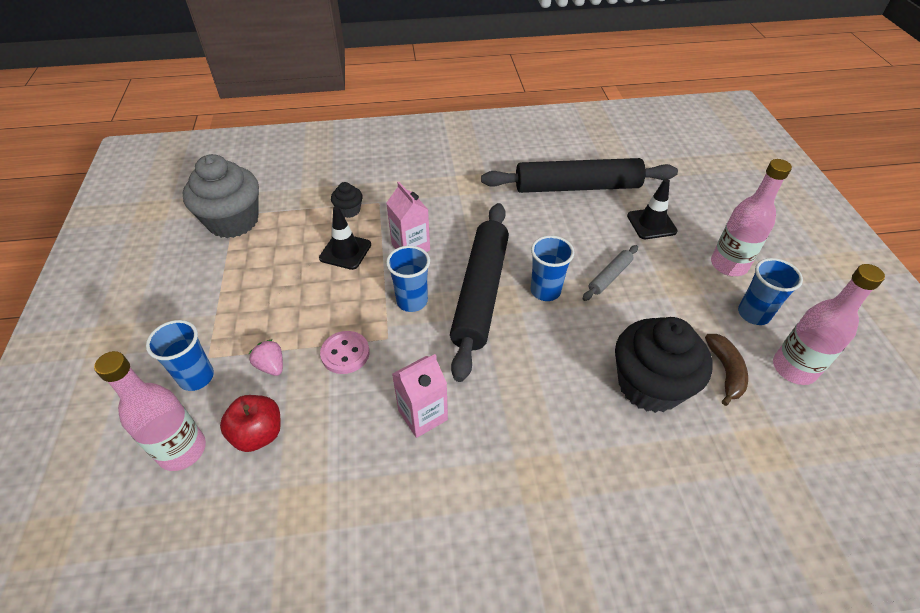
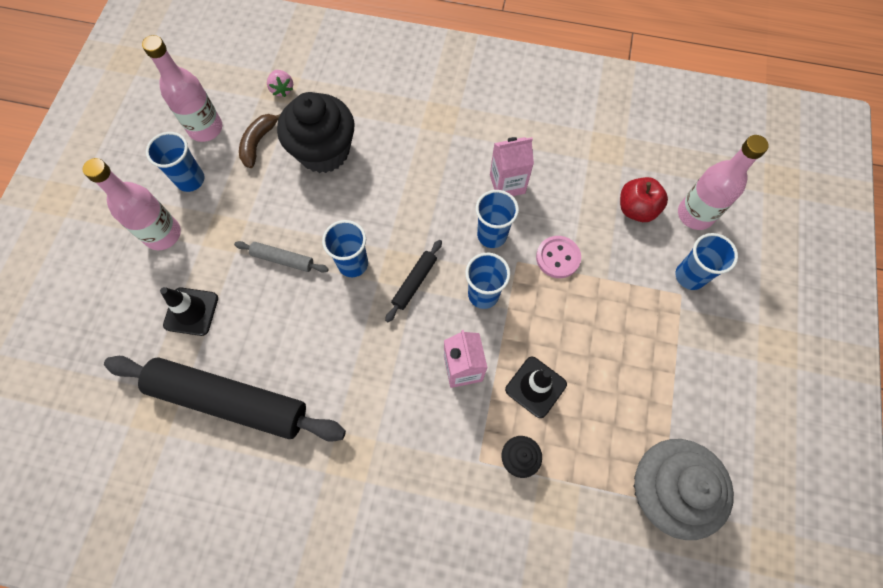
camera: 160 degrees left, 20 degrees up
(271, 366) = (624, 266): pink strawberry -> pink strawberry (282, 89)
(421, 354) = (492, 235): none -> blue cup
(480, 293) = (414, 282): black rolling pin -> black rolling pin, size x0.43
(610, 276) = (283, 259): grey rolling pin -> grey rolling pin turned 45 degrees clockwise

